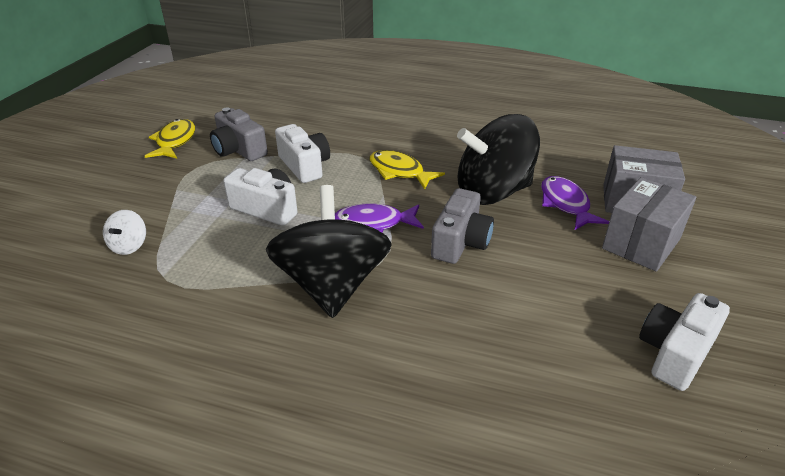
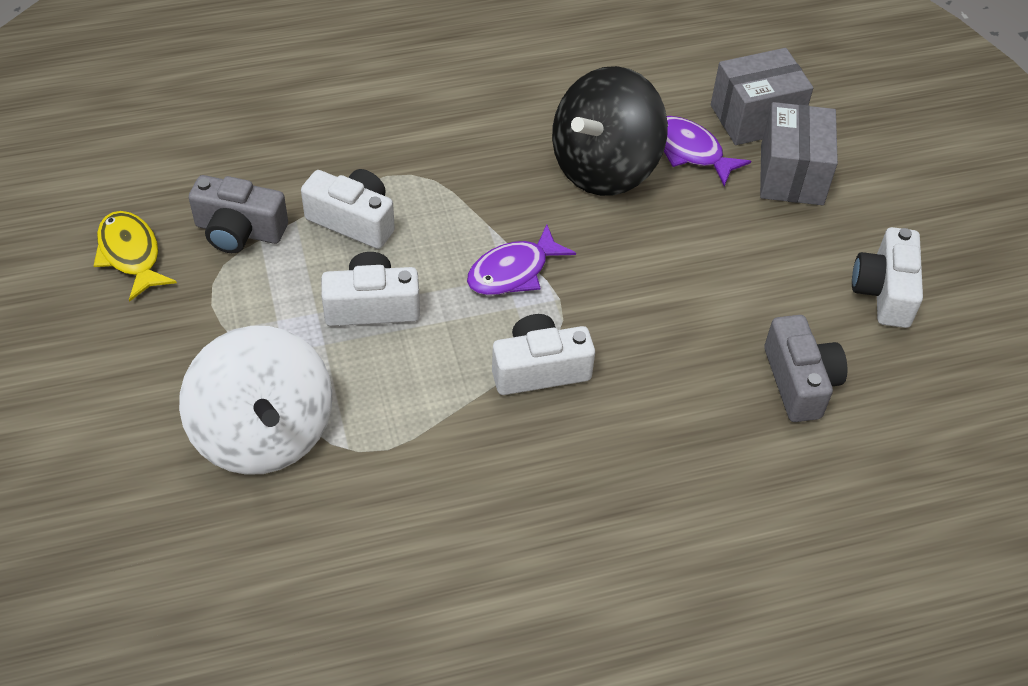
camera: 35 degrees left, 15 degrees up
(129, 246) = (264, 433): white spinning top -> white spinning top, size x2.47
(332, 285) = (539, 369): black spinning top -> white camera
(399, 171) = (476, 180): yellow fish -> none
(460, 242) = (622, 253): grey camera -> grey camera (799, 382)

